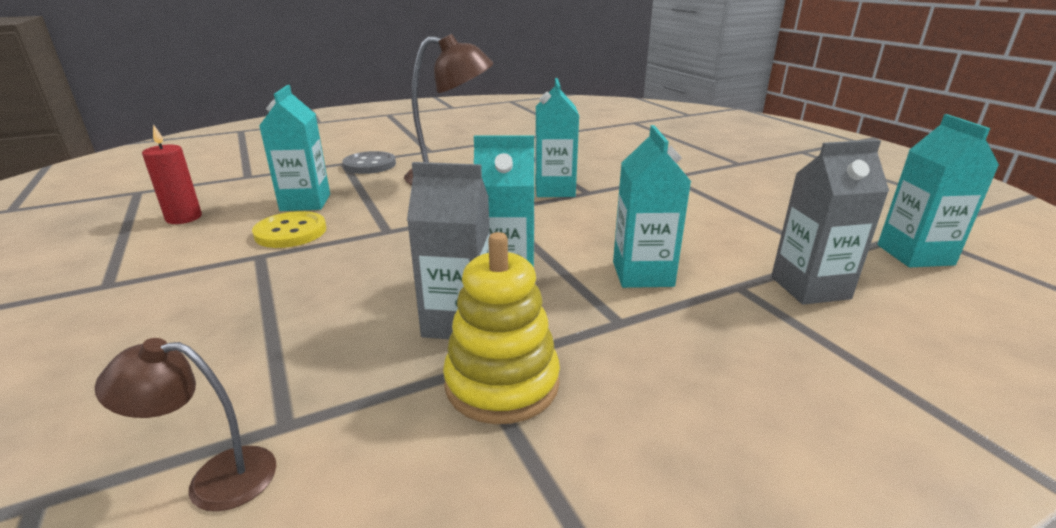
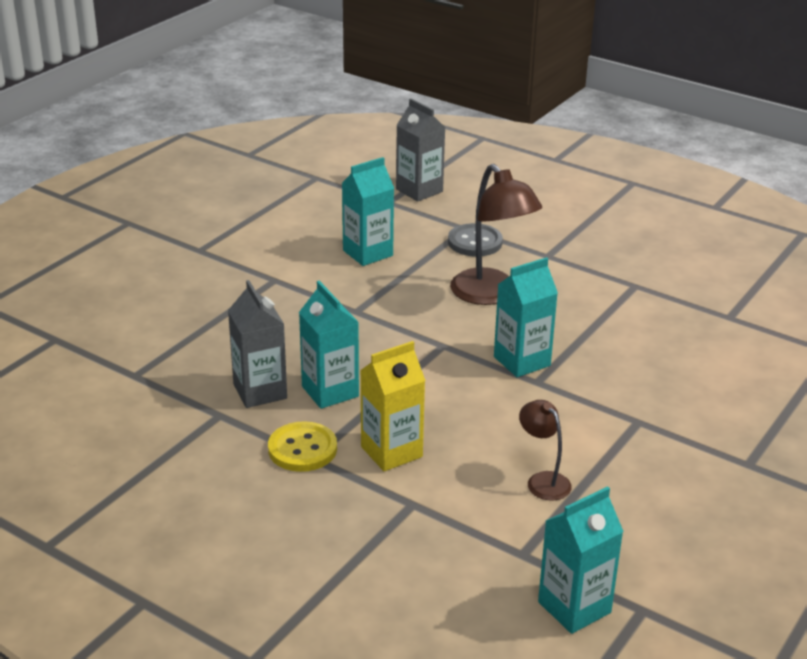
camera: 60 degrees right, 5 degrees up
(184, 218) = (296, 221): red candle -> none
(215, 479) = (92, 374): brown lamp -> brown lamp (543, 480)
(290, 232) = (316, 273): yellow button -> yellow button (302, 449)
(502, 384) = (212, 430): yellow stacking toy -> none
(642, 274) = (391, 452): turquoise carton -> yellow carton
(810, 288) = (442, 543): grey carton -> grey carton (419, 190)

